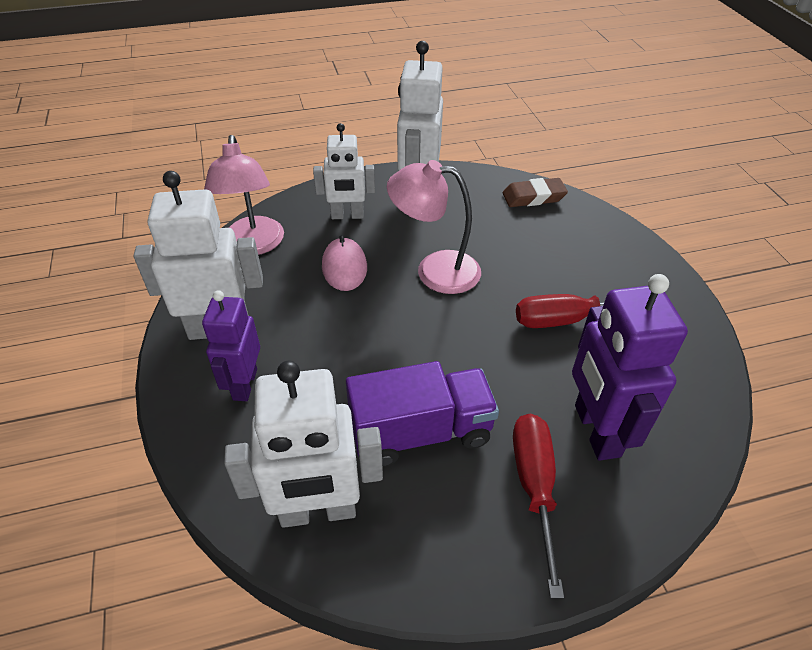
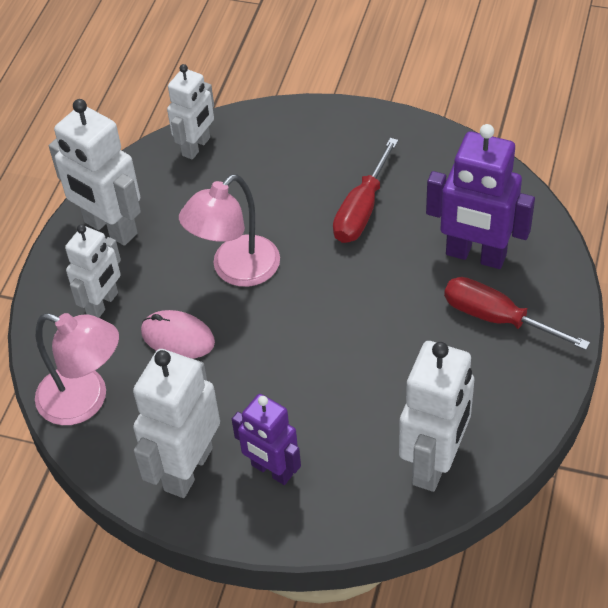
camera: 55 degrees left, 5 degrees up
(421, 432) = (406, 364): purple truck -> none
(533, 197) = (196, 147): brown eraser -> white robot

